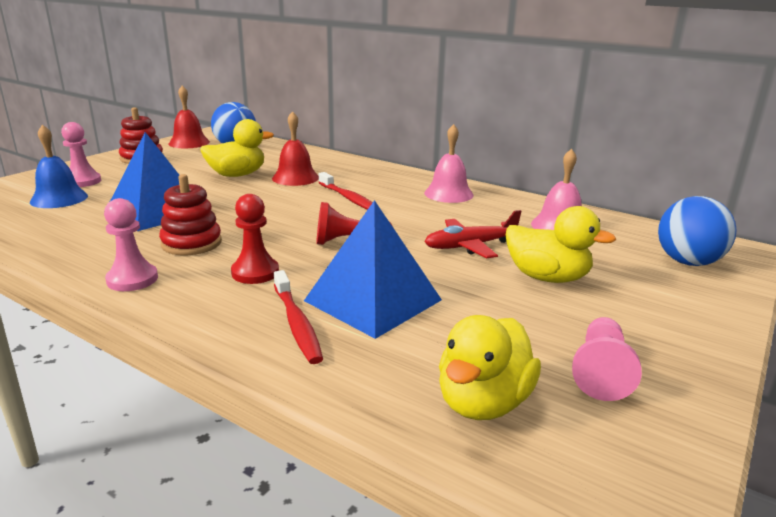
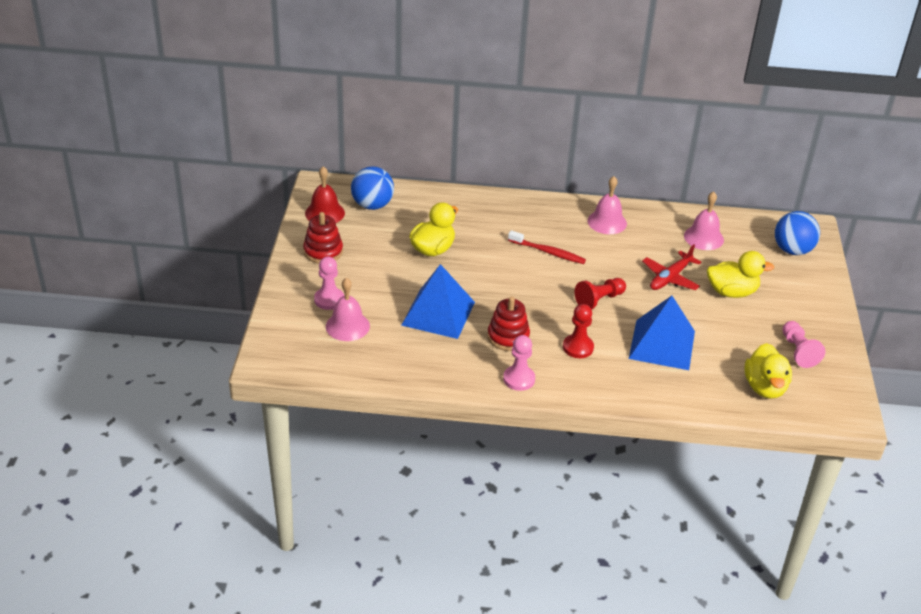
camera: 30 degrees left, 15 degrees up
(59, 198) = (347, 326): blue bell -> pink bell
(295, 178) = (480, 238): red bell -> none
(297, 323) = (643, 375): red toothbrush -> none

